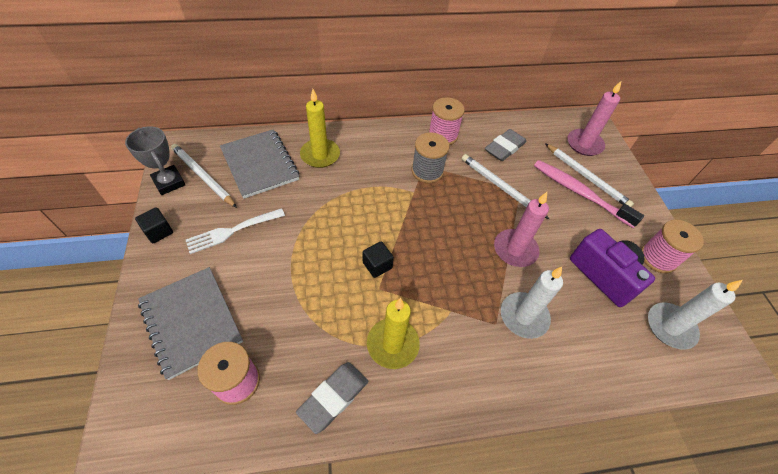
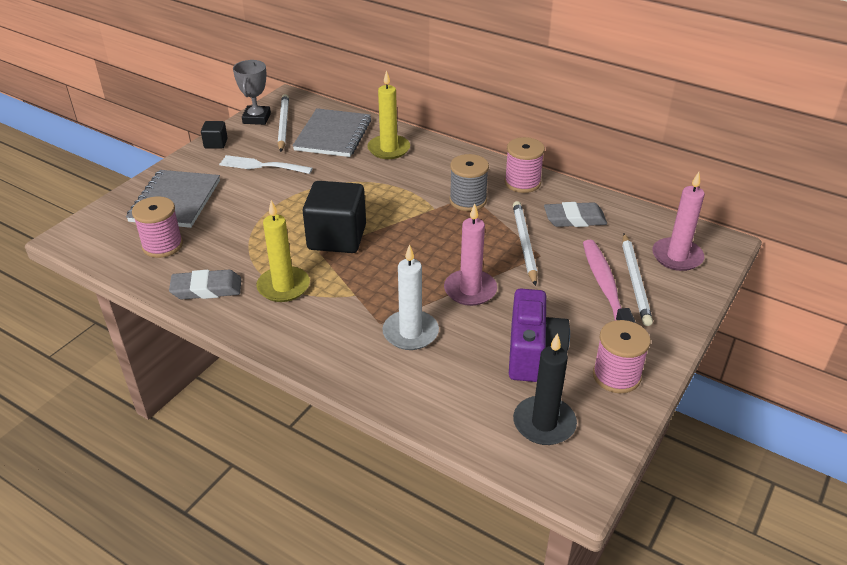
camera: 45 degrees right, 15 degrees down
(377, 265) = (337, 237): black cube -> black cube, size x2.15
(670, 327) = (544, 423): white candle -> black candle

